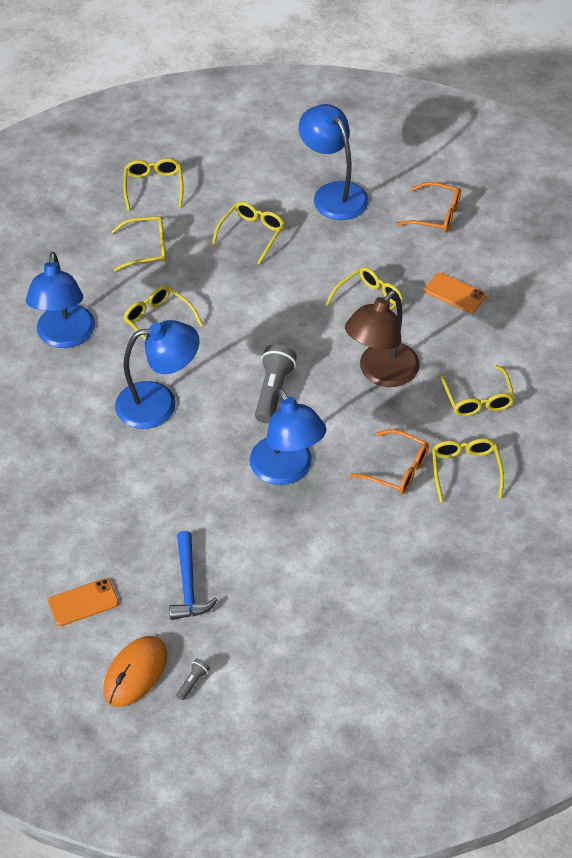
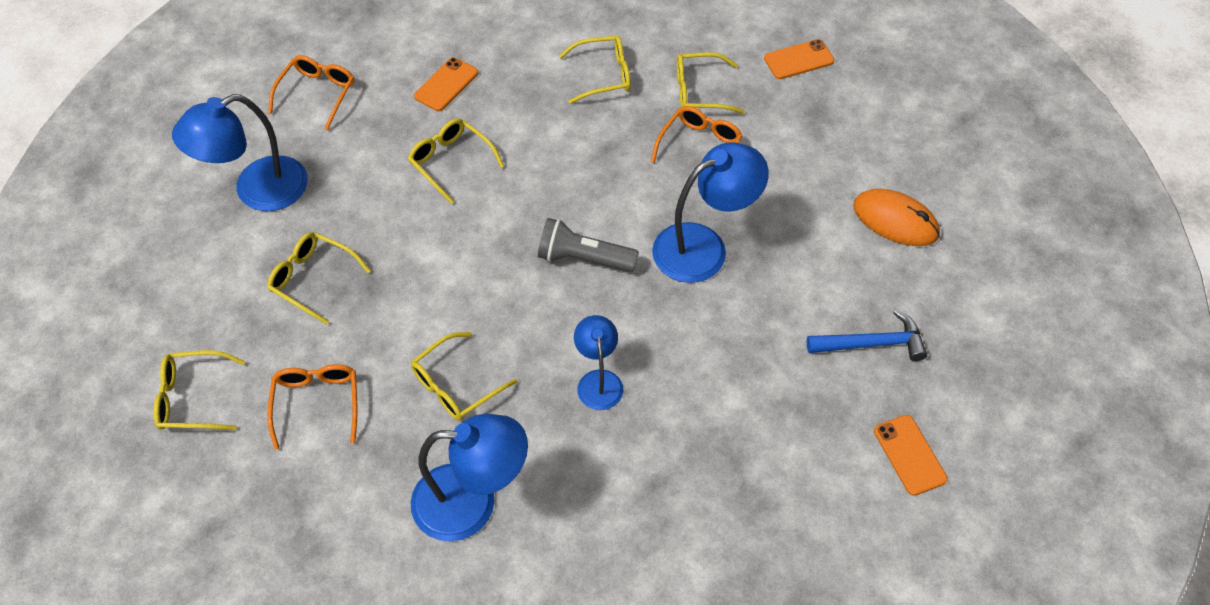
camera: 90 degrees left, 5 degrees up
(135, 673) = (997, 394): orange mouse -> orange mouse (895, 220)
(147, 249) = (317, 403): yellow glasses -> orange glasses
(159, 403) = (598, 380): blue lamp -> blue lamp, size x0.58
(193, 682) = (999, 337): grey flashlight -> none
(381, 373) = (562, 155): brown lamp -> none
(516, 550) = (798, 60): none -> orange phone

